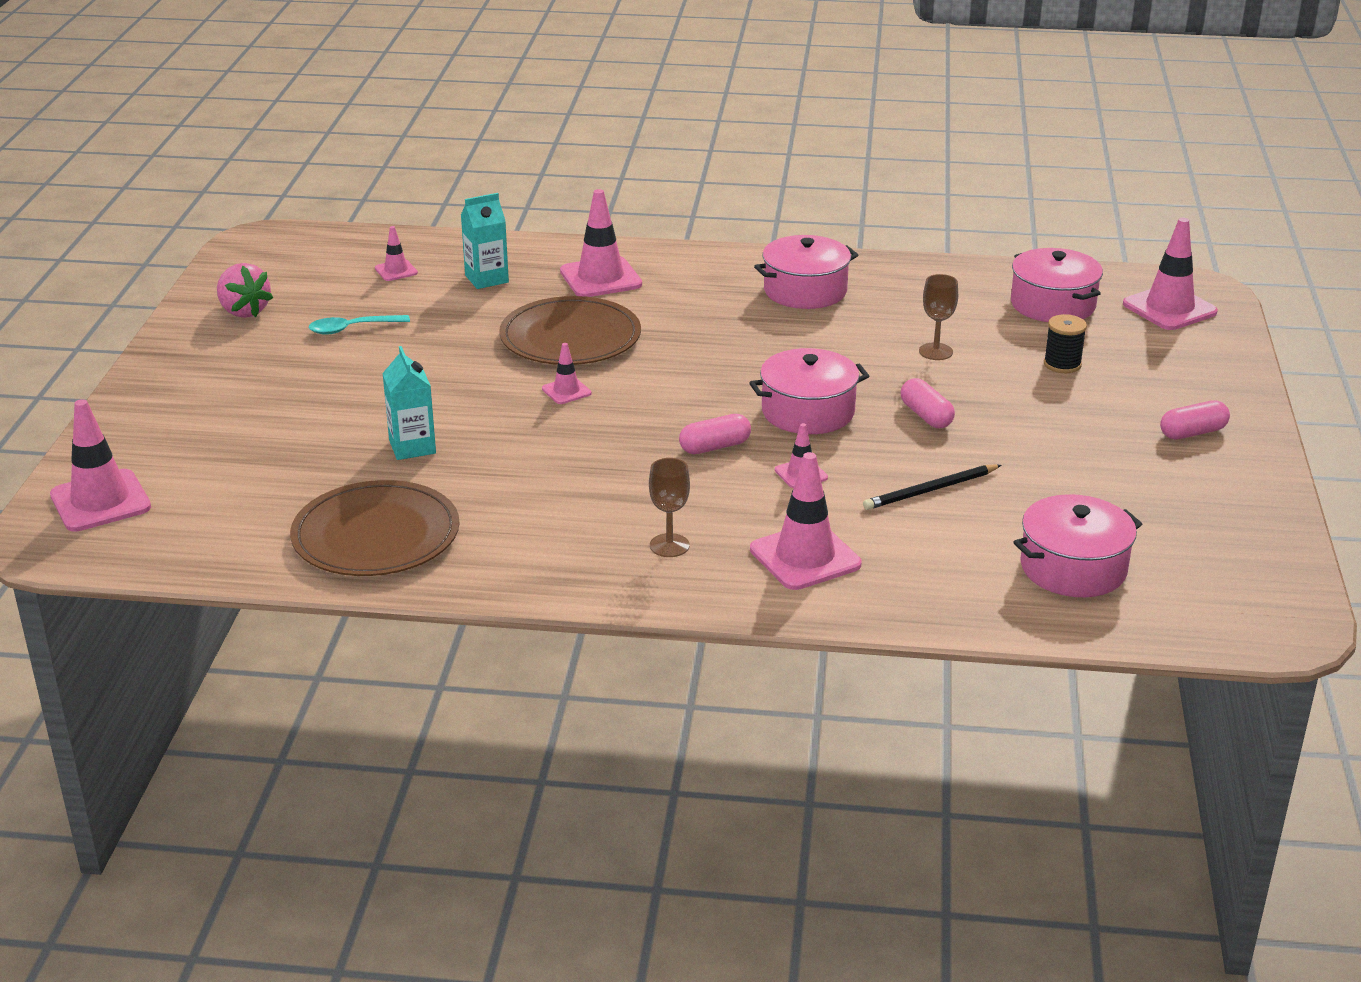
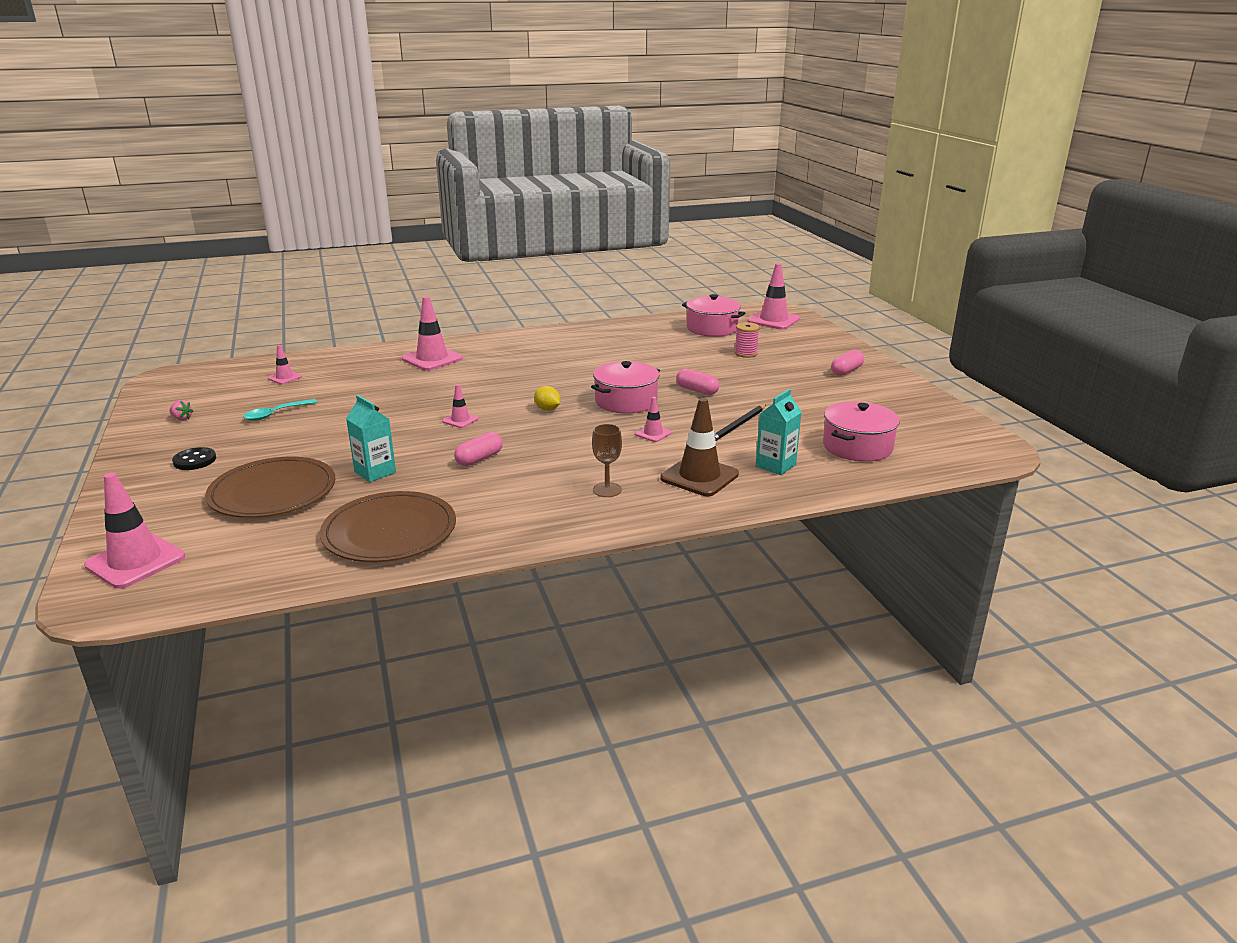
camera: 25 degrees left, 5 degrees down
(226, 379) = (195, 460): none -> black button
(244, 311) = (182, 418): pink strawberry -> pink strawberry, size x0.50
(486, 279) = (354, 371): turquoise carton -> turquoise carton (775, 465)
(570, 337) = (438, 392): brown plate -> brown plate (273, 492)
(691, 400) = (547, 409): none -> yellow lemon
(715, 447) = (586, 430): pink capsule -> pink capsule (479, 459)
(805, 291) = (567, 345): pink pot -> none
(805, 557) = (699, 476): pink traffic cone -> brown traffic cone
(935, 351) = (671, 360): brown goblet -> none
(1062, 364) = (745, 353): black spool -> pink spool

